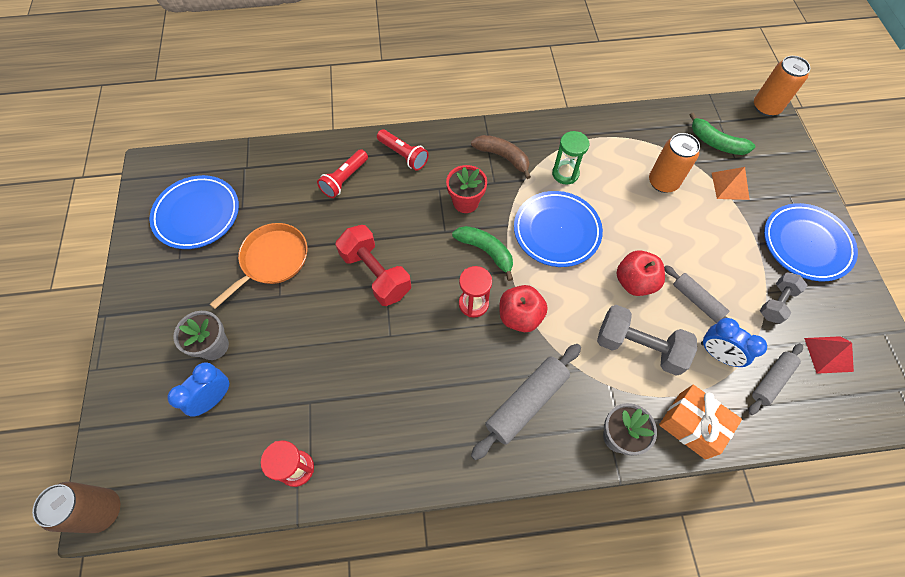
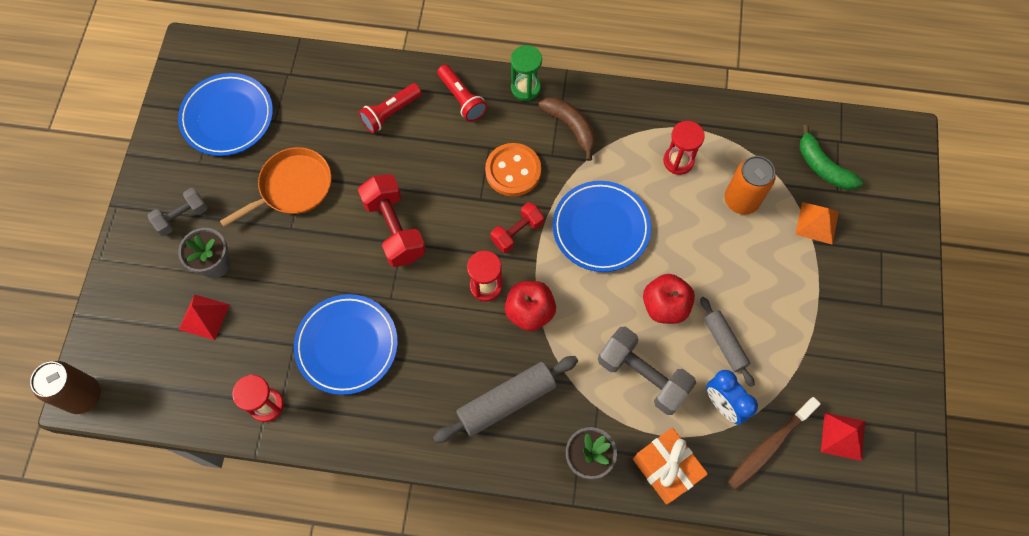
camera: 15 degrees right, 5 degrees up
(214, 398) = (204, 317): blue clock -> red pyramid
(465, 202) = (513, 171): red flower pot -> orange button
(486, 251) = (517, 232): green banana -> red dumbbell
(565, 174) = (634, 163): green hourglass -> green hourglass (525, 88)
(600, 164) = (678, 161): none -> red hourglass
(766, 107) = (902, 136): orange can -> none
(771, 380) = (769, 447): grey rolling pin -> brown toothbrush
(776, 303) = (811, 367): grey dumbbell -> grey dumbbell (182, 217)
(806, 244) = (874, 312): blue plate -> blue plate (347, 345)

